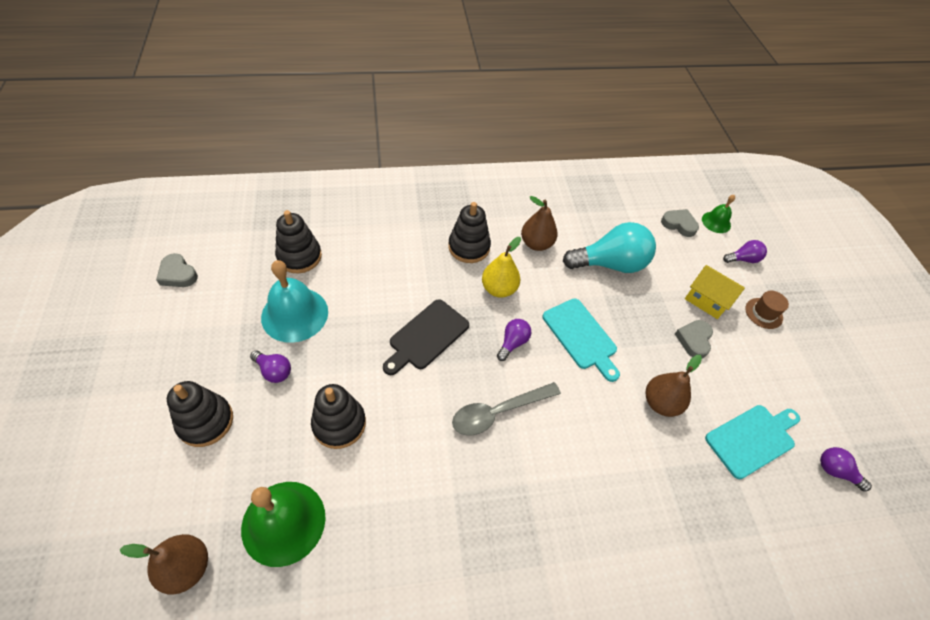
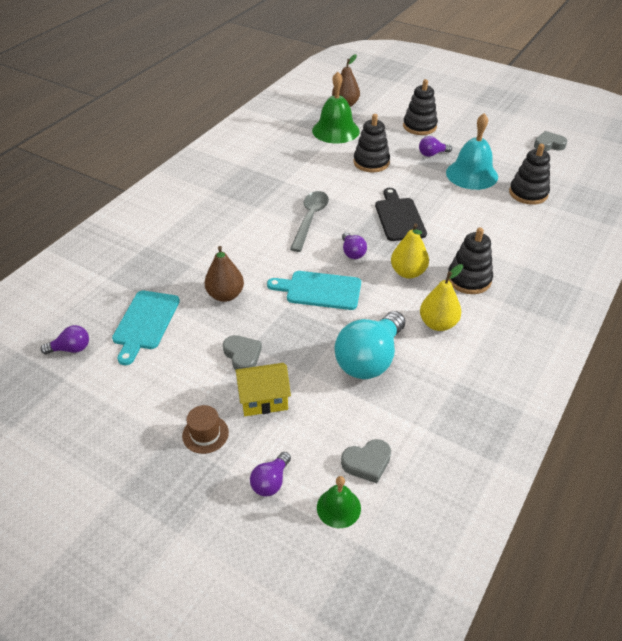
camera: 135 degrees right, 10 degrees down
(536, 244) = (438, 324): brown pear -> yellow pear

